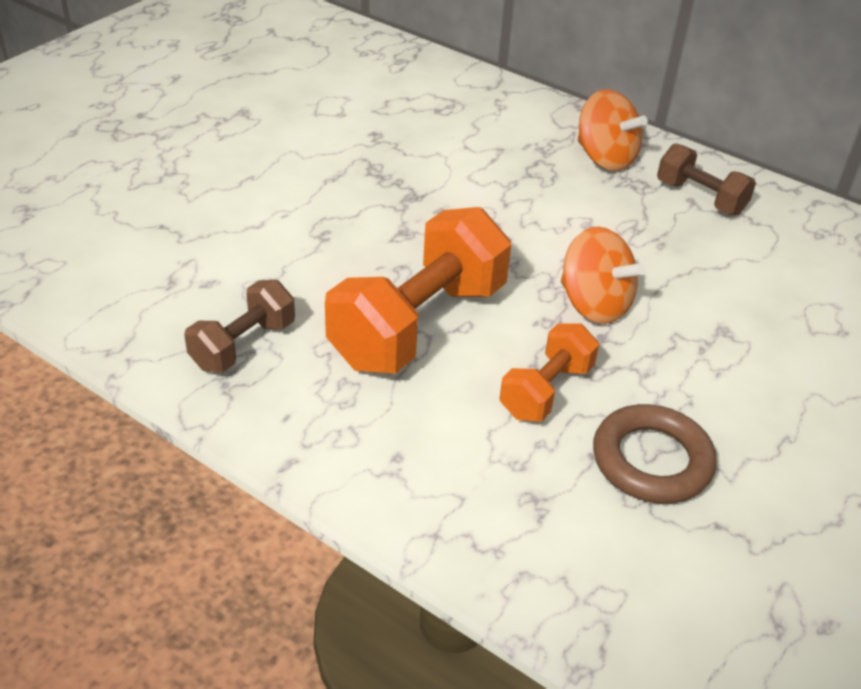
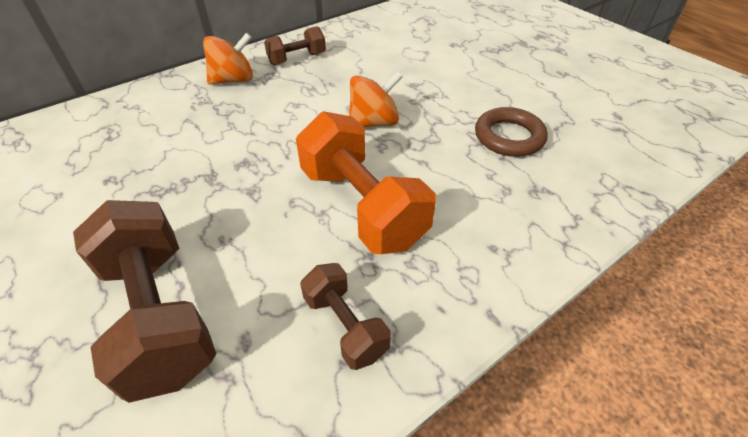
camera: 70 degrees left, 5 degrees up
(223, 223) = (159, 315): none -> brown dumbbell
(546, 391) = (445, 162): orange dumbbell -> none

